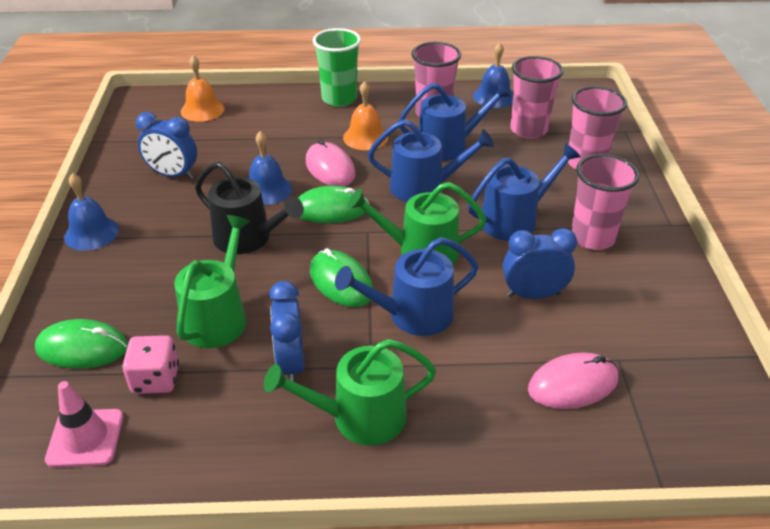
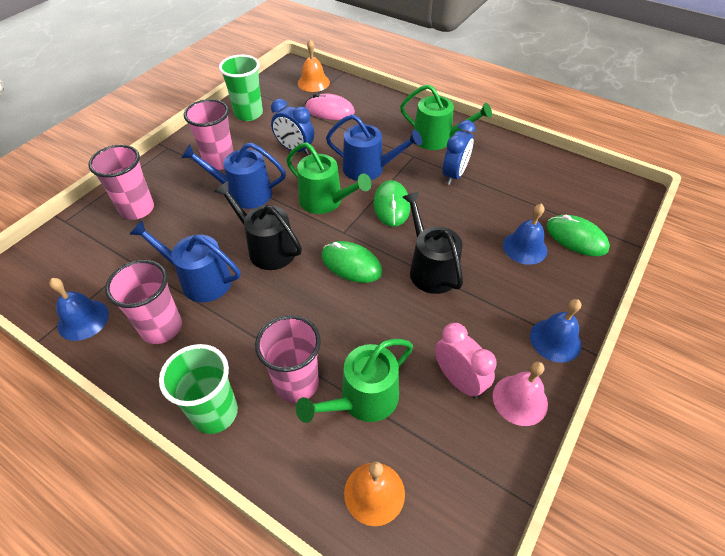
camera: 145 degrees left, 10 degrees up
(85, 438) = (580, 187): pink traffic cone -> none
(115, 183) = (520, 399): none -> pink bell
(156, 379) = (534, 199): pink dice -> none
(173, 175) = (458, 380): blue clock -> pink clock
(218, 317) = (482, 218): green watering can -> green watering can (363, 399)
(267, 189) = (384, 312): blue bell -> blue bell (525, 247)
(330, 168) = (315, 308): pink mouse -> none
(365, 137) = (251, 331): orange bell -> orange bell (313, 82)
(424, 187) = (267, 248): blue watering can -> black watering can
(528, 130) = (121, 261): pink cup -> pink cup (296, 383)
(666, 315) = (248, 114): none -> green cup

